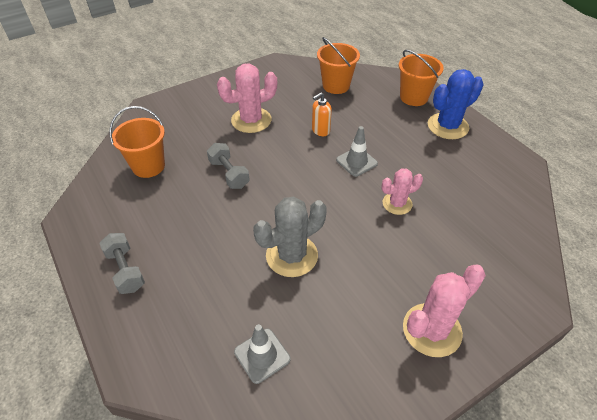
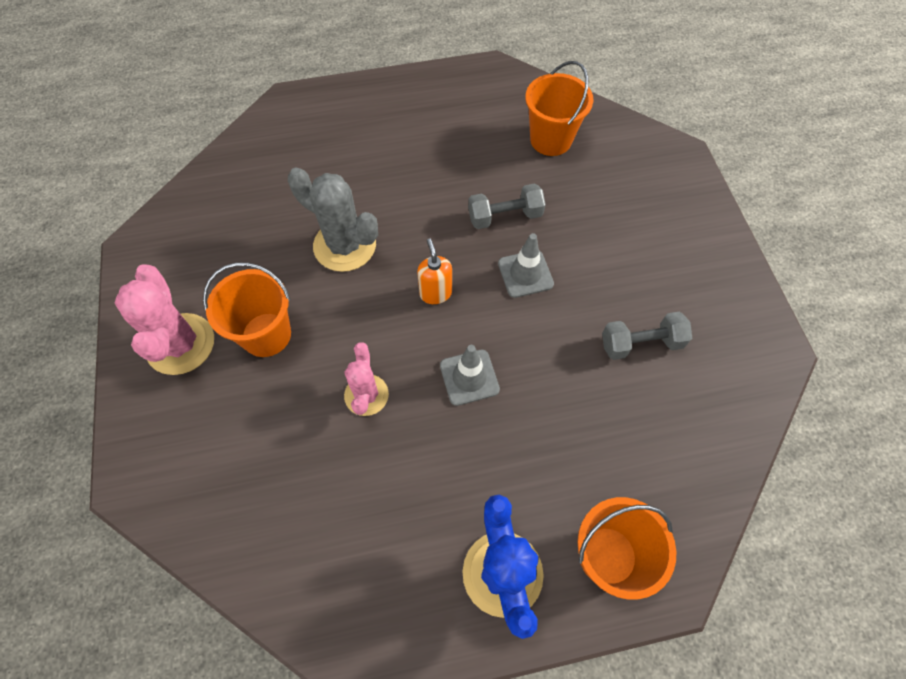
camera: 110 degrees right, 15 degrees up
(126, 270) = (399, 105): grey dumbbell -> grey dumbbell (641, 343)
(251, 120) = (612, 268): pink cactus -> none
(262, 355) = (247, 189): grey traffic cone -> grey traffic cone (525, 274)
(292, 256) = (345, 245): grey cactus -> grey cactus turned 45 degrees counterclockwise
(320, 130) = (558, 354): orange soap dispenser -> orange soap dispenser (435, 293)
(336, 86) = (679, 425): orange bucket -> orange bucket (266, 334)

